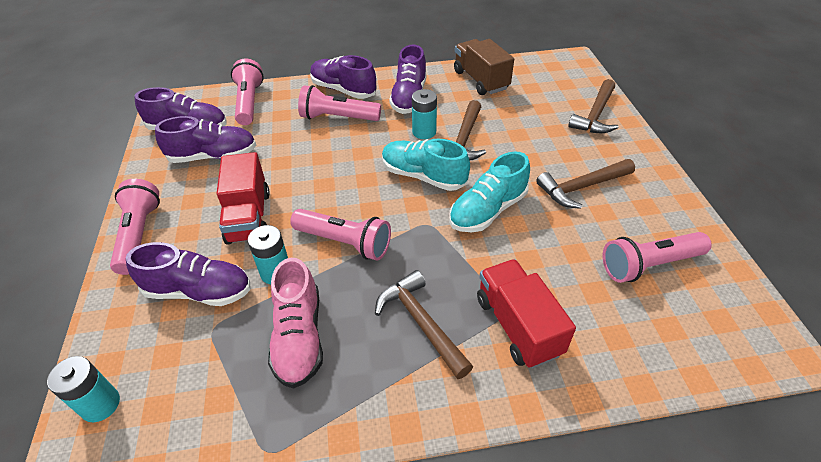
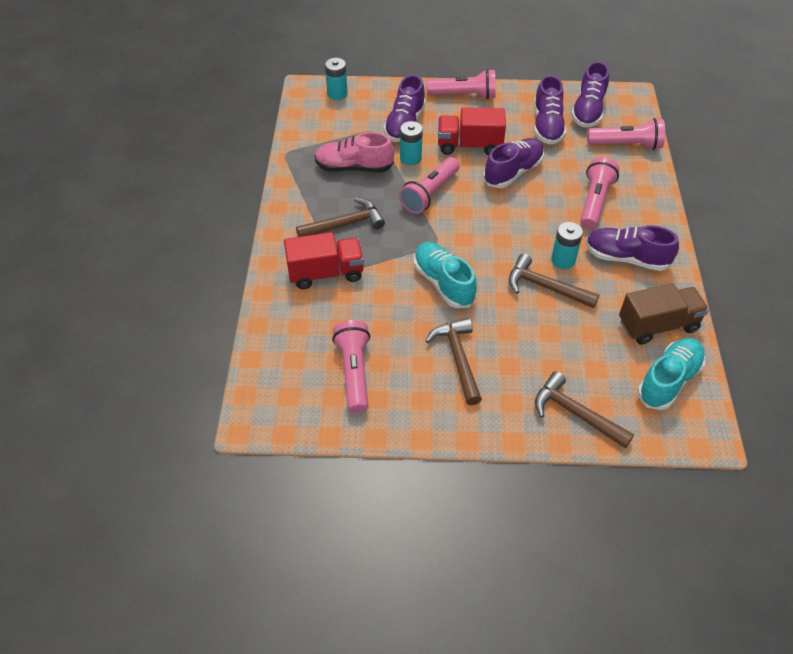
camera: 100 degrees right, 5 degrees up
(343, 90) = (644, 209): purple shoe -> purple shoe (513, 172)
(423, 176) = (497, 249): turquoise shoe -> turquoise shoe (668, 380)

